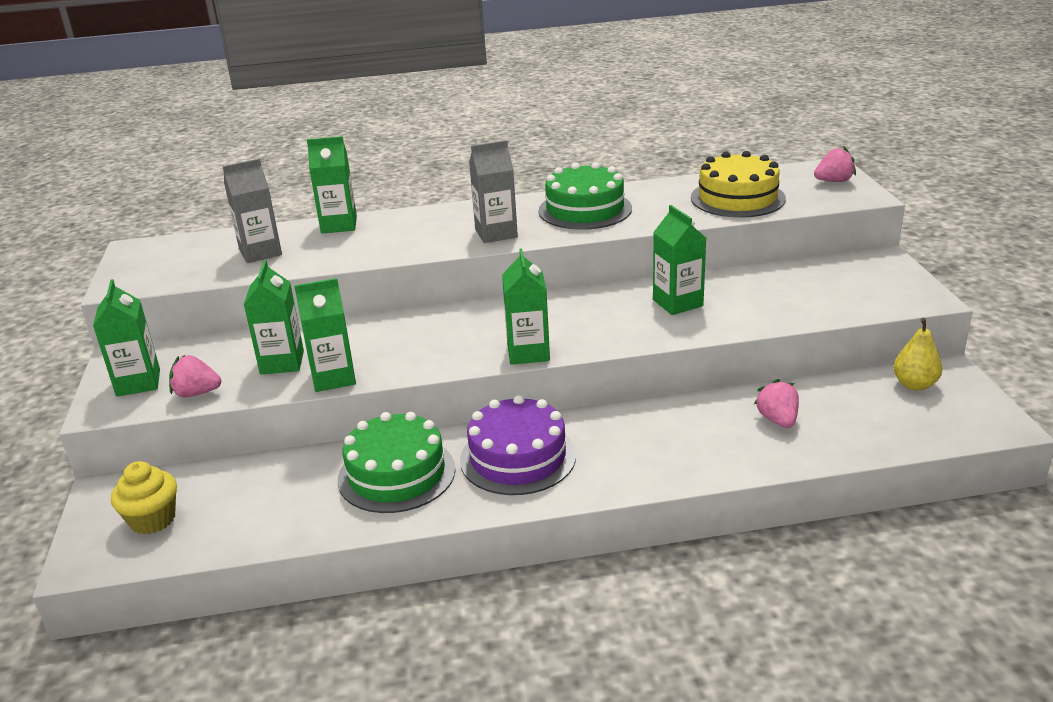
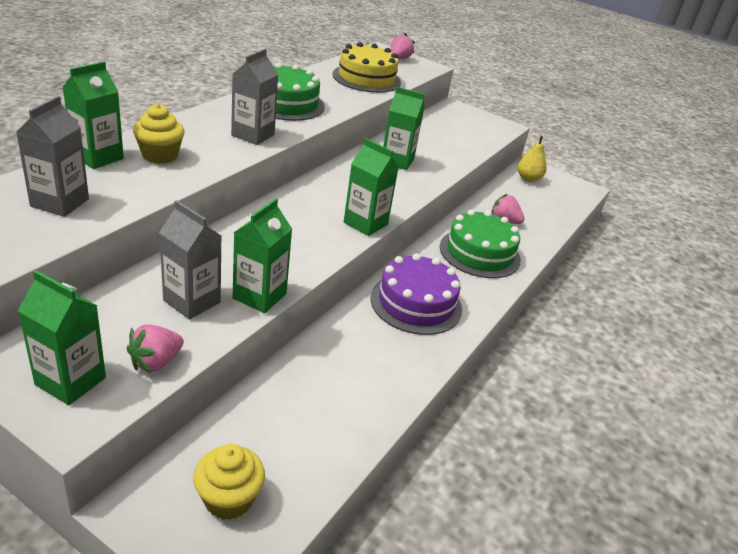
camera: 55 degrees left, 5 degrees up
(282, 362) = (192, 301): green carton -> grey carton
(386, 234) = (160, 155): none -> yellow cupcake
(396, 474) = (361, 353): green cake -> green cake (479, 253)

